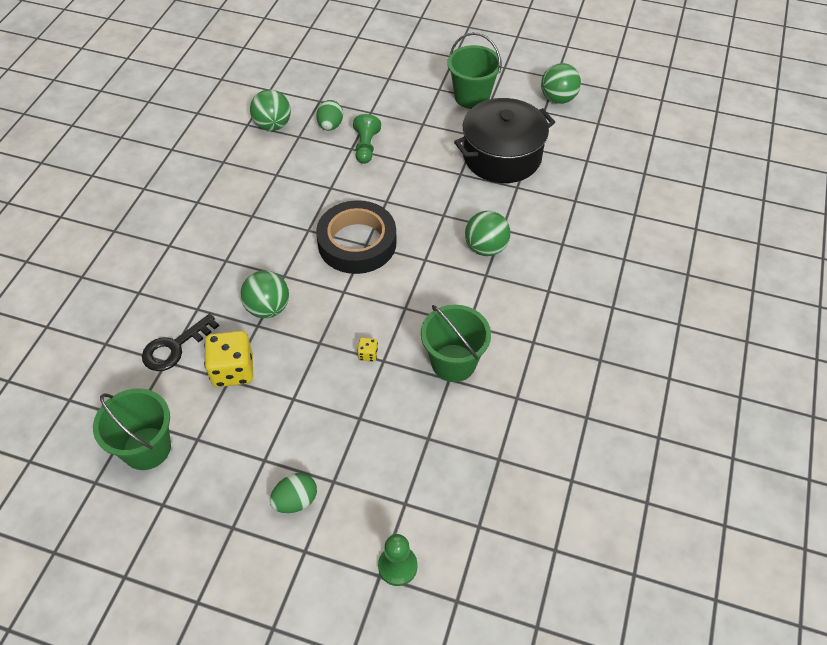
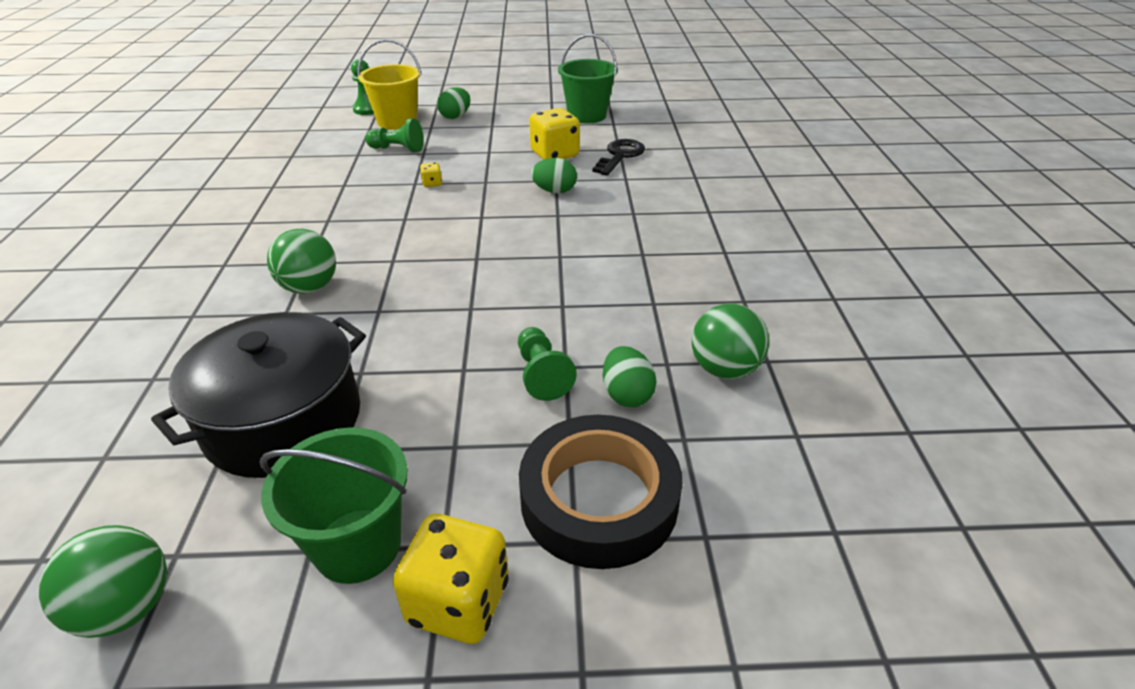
camera: 160 degrees right, 15 degrees down
(268, 308) = (554, 191): green ball -> green egg
(357, 243) = (488, 257): black tape -> black tape (599, 499)
(368, 511) = (397, 121): none -> yellow bucket
(384, 435) = (397, 149): none -> green pawn
(438, 72) = (458, 602): none -> yellow dice
(453, 363) = (340, 194): green bucket -> none

